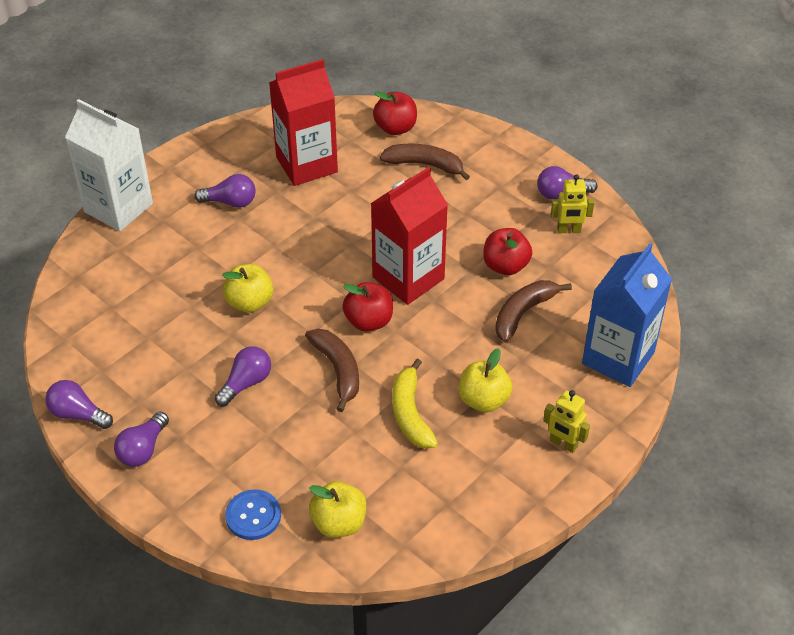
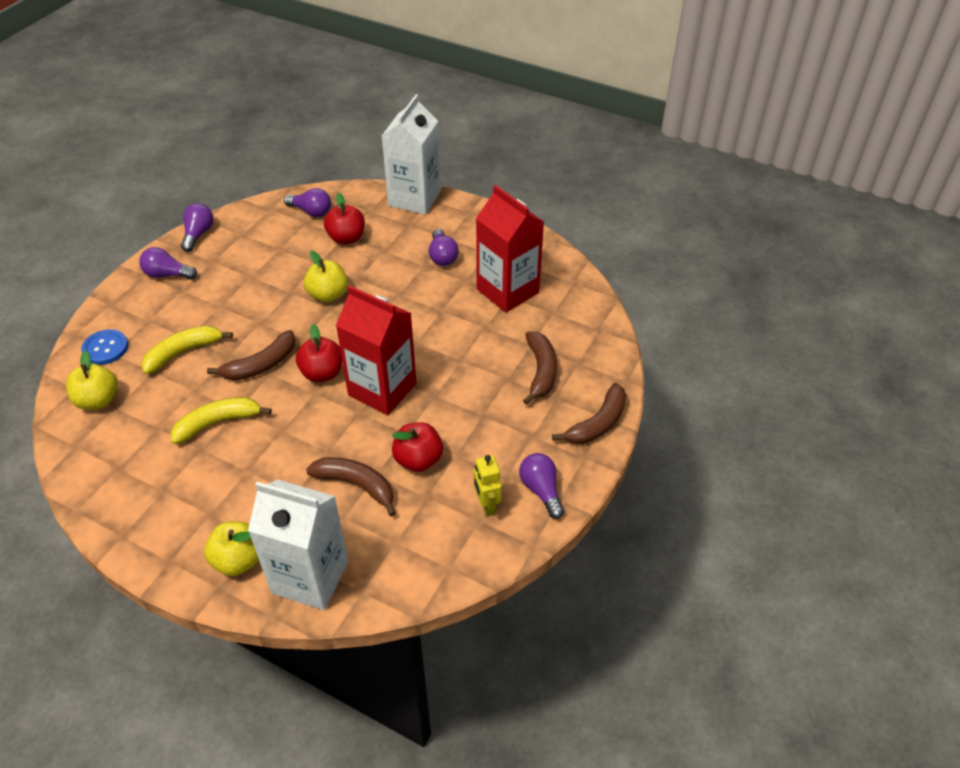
camera: 75 degrees right, 0 degrees up
(246, 383) = (239, 313): purple light bulb -> purple light bulb (311, 211)
(290, 439) = (183, 352): none -> yellow banana
(395, 128) = (585, 339): red apple -> red apple (346, 238)
(483, 400) = (239, 473): yellow apple -> yellow apple (238, 560)
(499, 144) = (597, 423): none -> brown banana
(563, 444) = (191, 545): yellow robot -> none
(618, 358) = (310, 577): blue carton -> white carton

